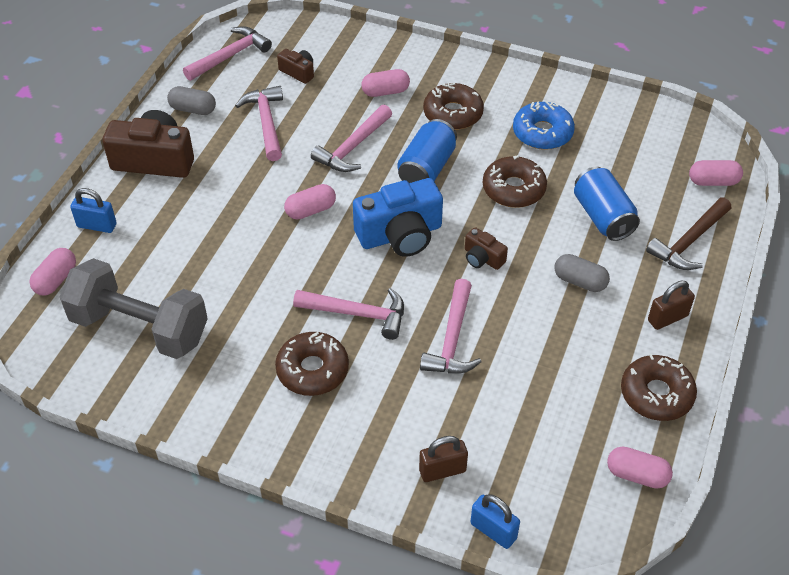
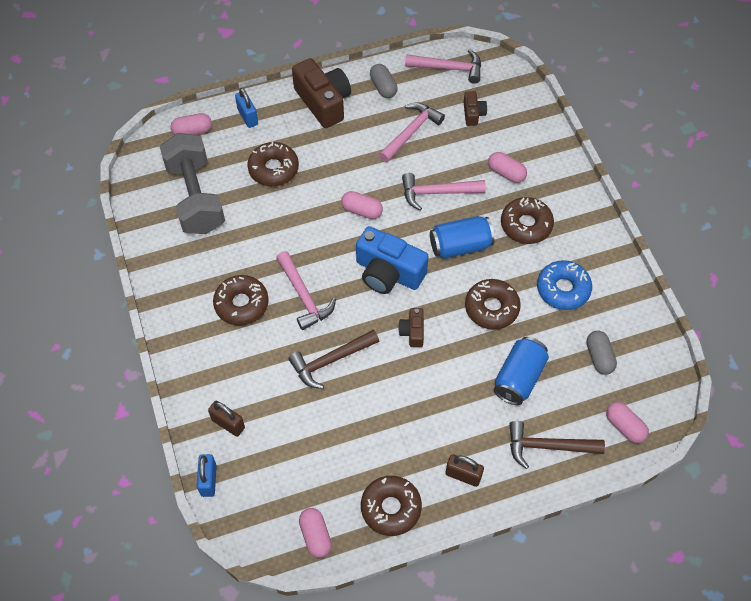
camera: 50 degrees right, 10 degrees up
(184, 244) = (273, 169): none -> brown donut
(452, 339) = (331, 361): pink hammer -> brown hammer
(580, 281) = (446, 401): grey capsule -> grey capsule (599, 357)

